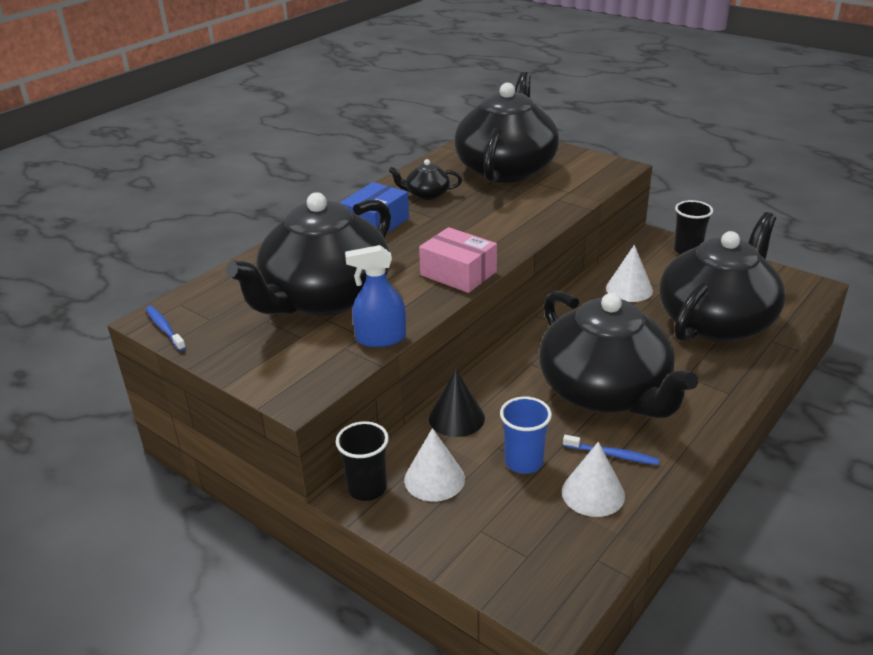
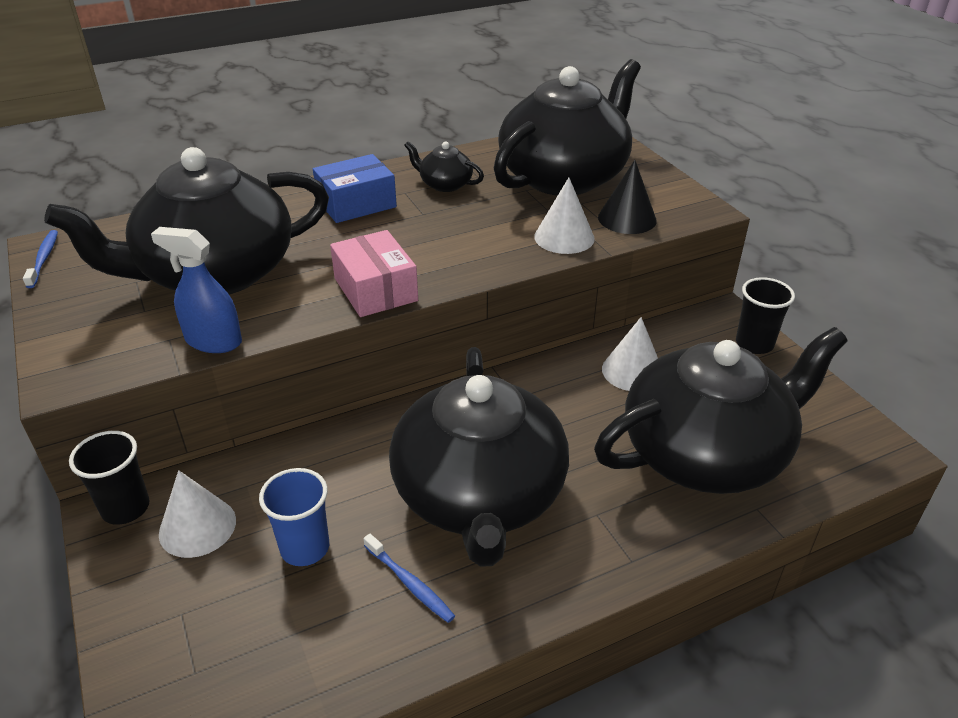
camera: 25 degrees right, 5 degrees up
(456, 418) = (289, 461): black cone -> black cone (627, 218)
(593, 493) = (340, 625): white cone -> white cone (564, 237)

